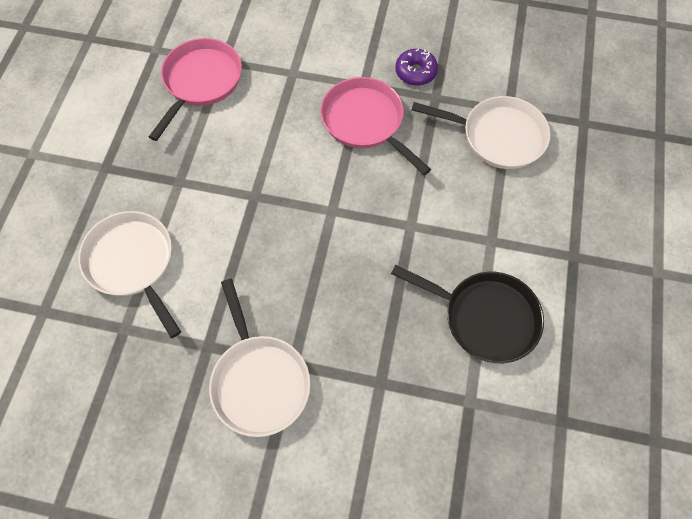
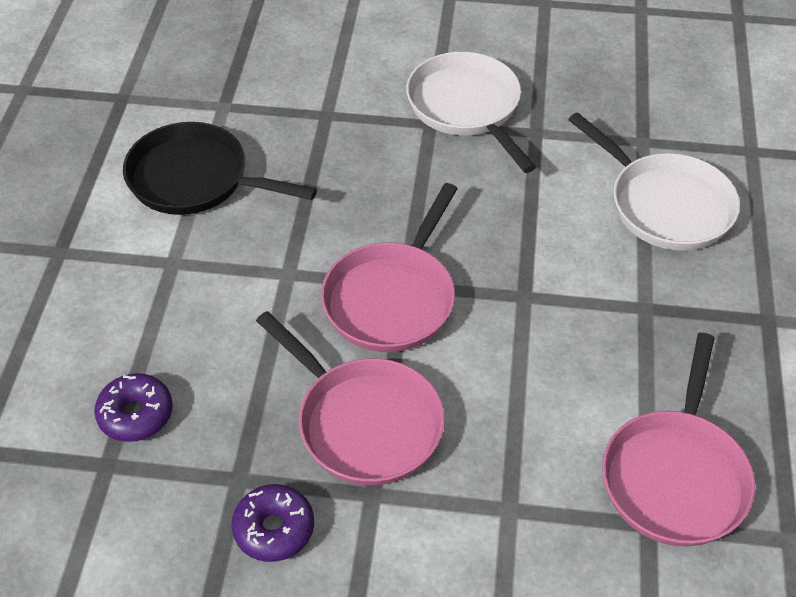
camera: 175 degrees right, 15 degrees down
(341, 201) = (392, 298): none -> pink pan
(498, 136) = (136, 414): white pan -> purple donut

